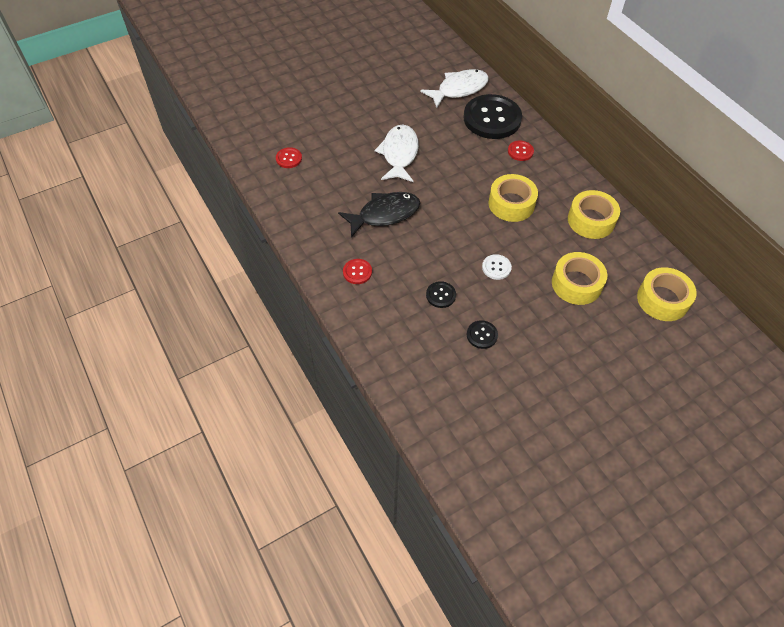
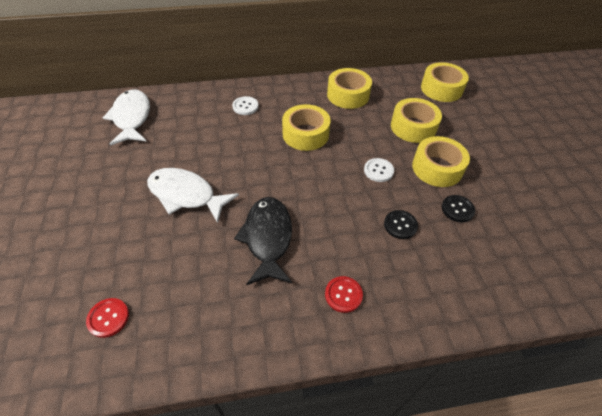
camera: 70 degrees left, 5 degrees down
(492, 118) = (190, 109): black button -> none
(520, 151) = (245, 106): red button -> white button
(527, 312) = (437, 168): none -> yellow tape

